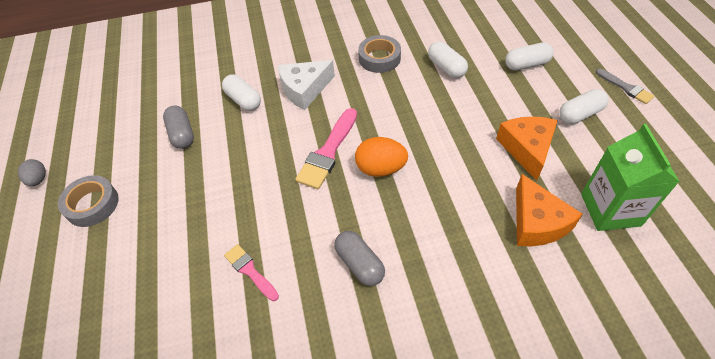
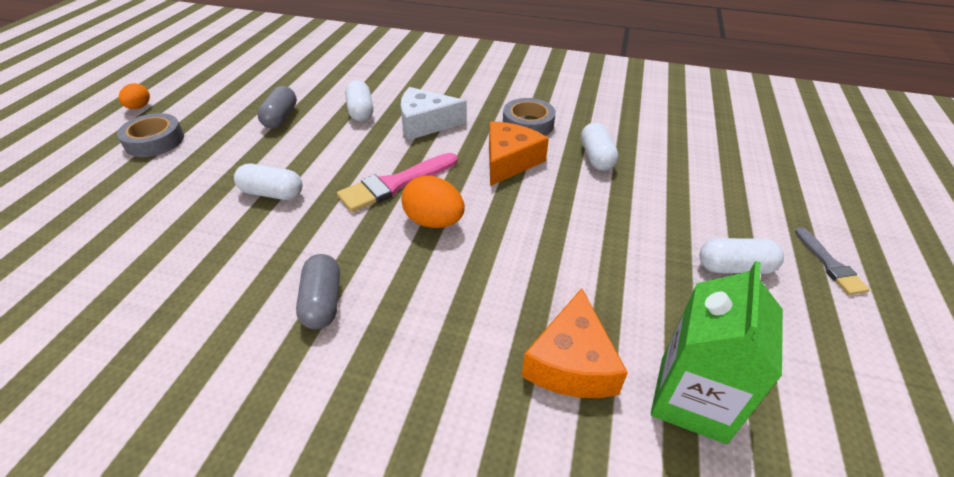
camera: 25 degrees right, 10 degrees down
(38, 180) = (139, 107): grey egg -> orange egg
(250, 271) = (215, 255): pink brush -> none
(526, 64) = (701, 189): white capsule -> white capsule (272, 193)
(527, 149) = (628, 275): orange cheese -> orange cheese (509, 161)

